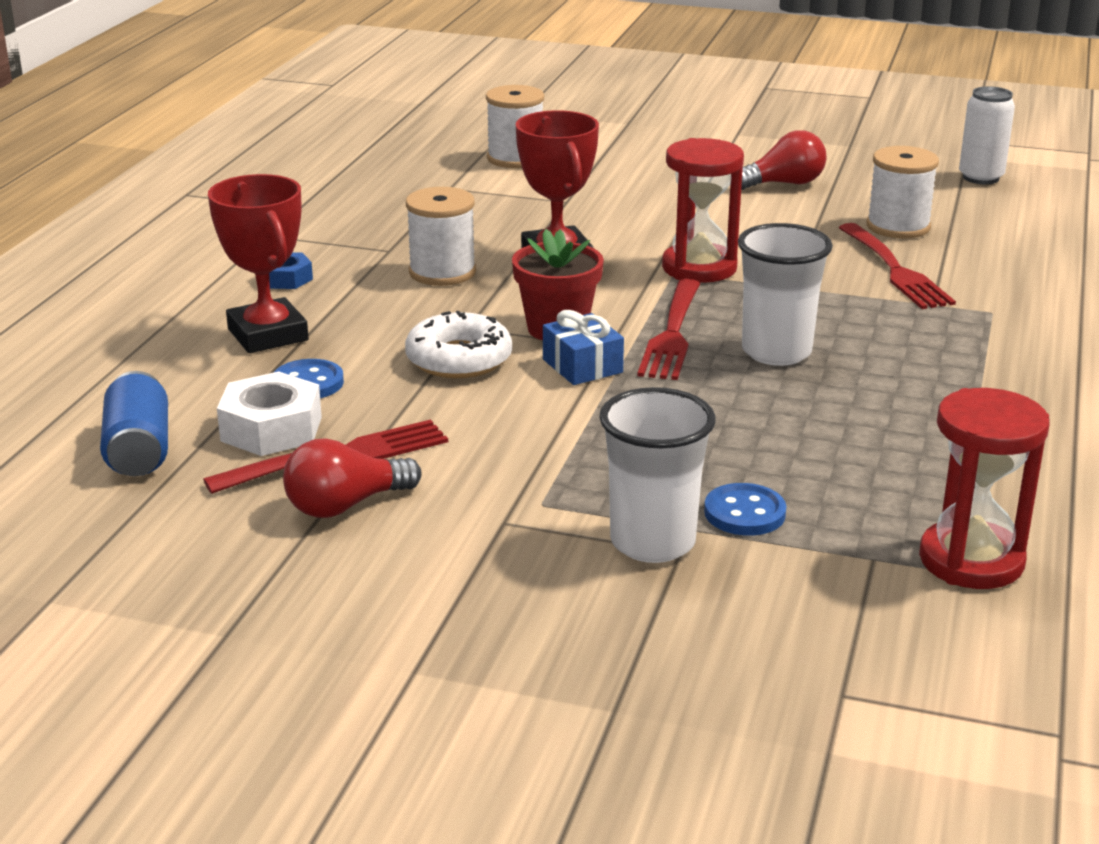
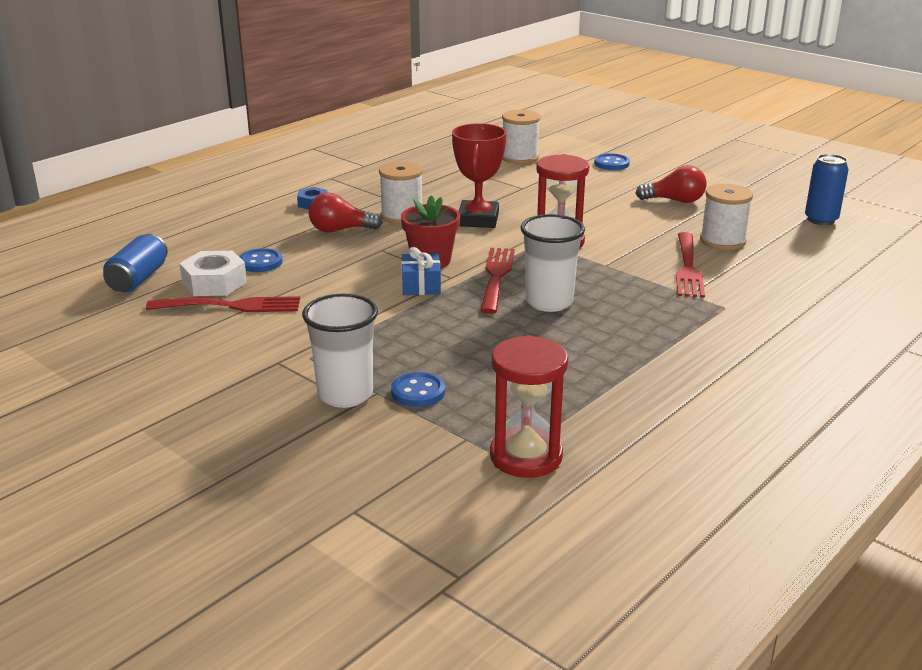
camera: 25 degrees right, 0 degrees up
(268, 334) = (269, 232): red trophy -> none
(345, 505) = (205, 332): red light bulb -> red light bulb (340, 230)
(459, 359) = (355, 267): white donut -> none
(648, 146) = (611, 163): none -> blue button
(672, 333) = (496, 277): red fork -> red fork turned 150 degrees clockwise
(981, 178) = (821, 220): white can -> blue can

